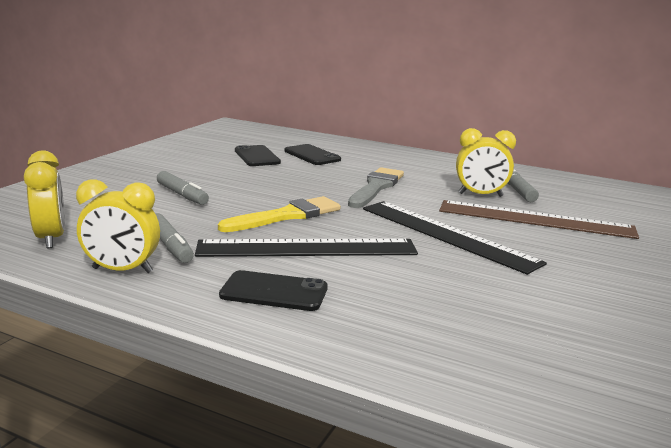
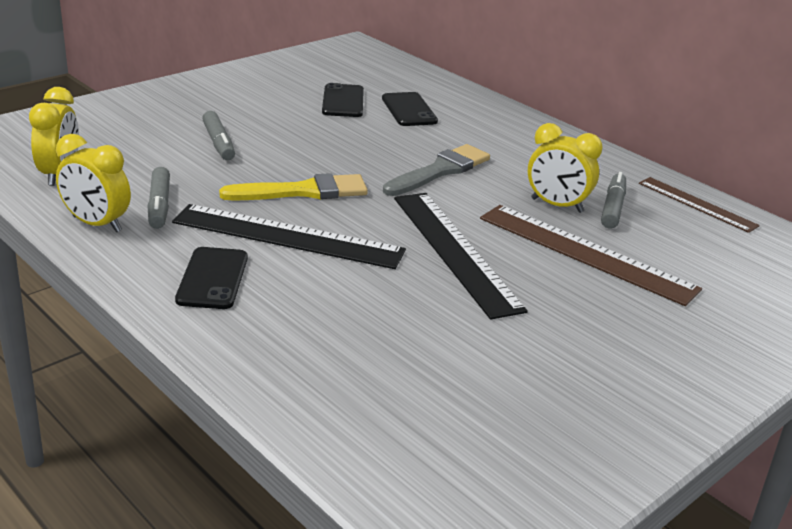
camera: 20 degrees right, 10 degrees up
(274, 292) = (213, 278): black phone -> black phone turned 60 degrees clockwise
(564, 180) = (697, 204): none -> brown ruler

